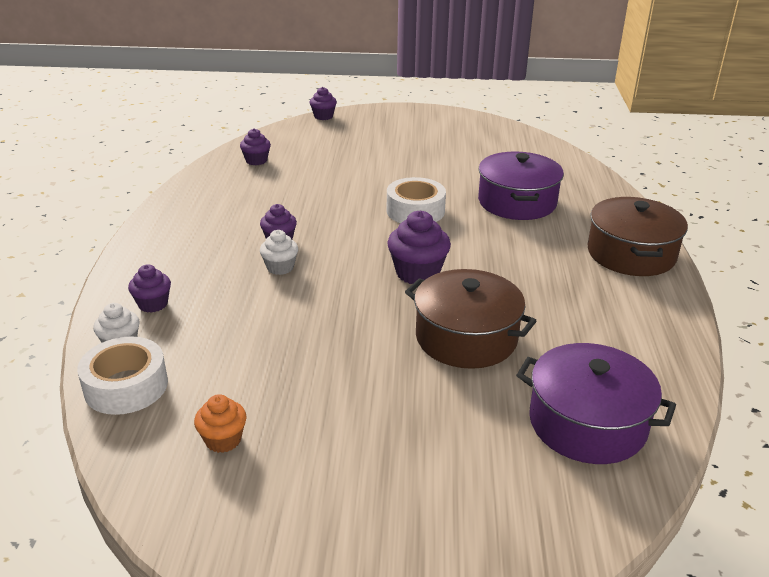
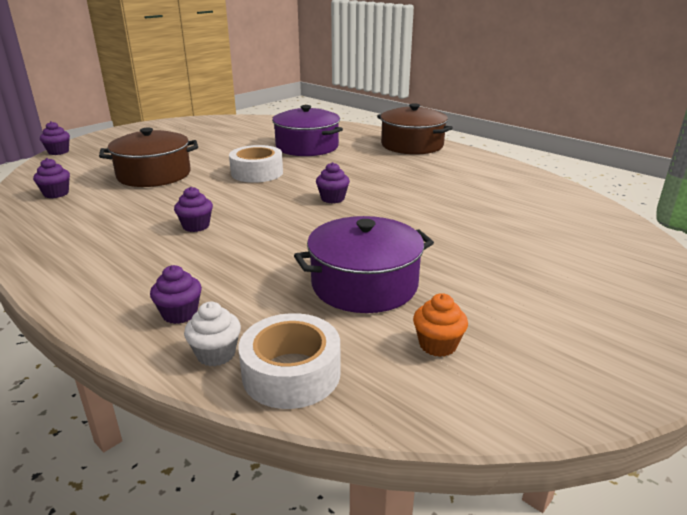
camera: 50 degrees left, 5 degrees down
(280, 267) = (235, 239): white cupcake -> none
(417, 273) = (332, 198): purple cupcake -> purple cupcake, size x0.62
(466, 337) = (429, 212): brown pot -> brown pot (154, 175)
(587, 423) = (556, 213): purple pot -> purple pot (364, 284)

